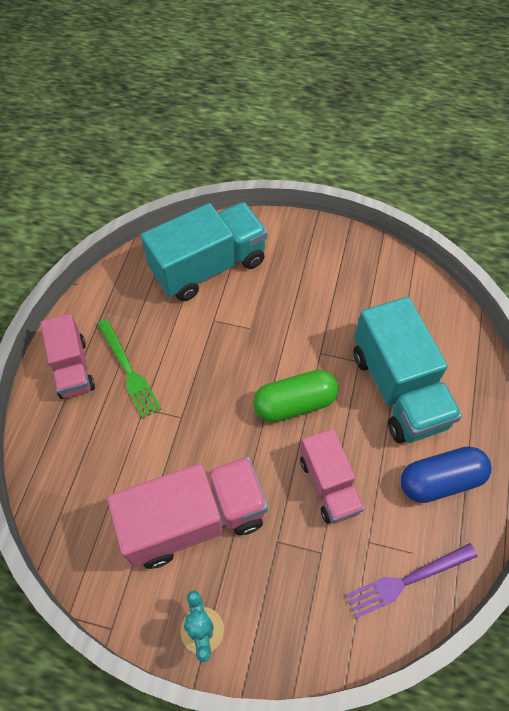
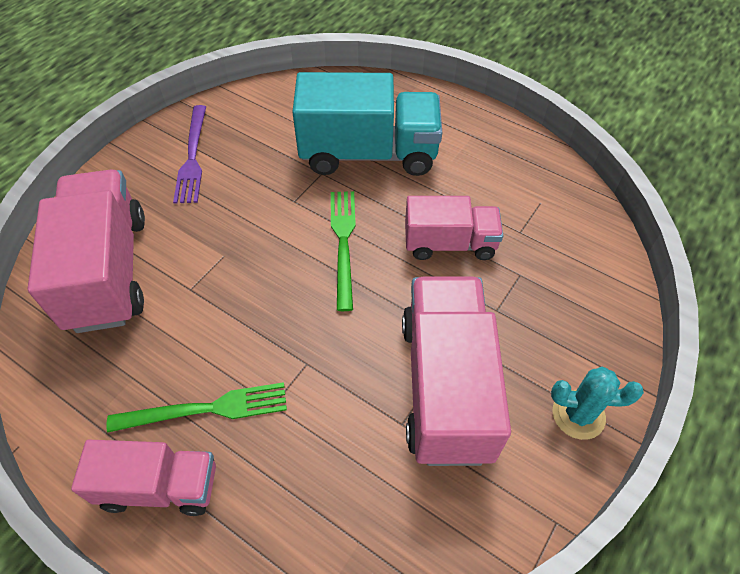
camera: 70 degrees left, 5 degrees down
(208, 266) = (108, 271): turquoise truck -> pink truck
(294, 403) = (343, 243): green capsule -> green fork
(407, 580) = (565, 215): purple fork -> purple fork (192, 157)
(440, 480) = (476, 157): blue capsule -> none

